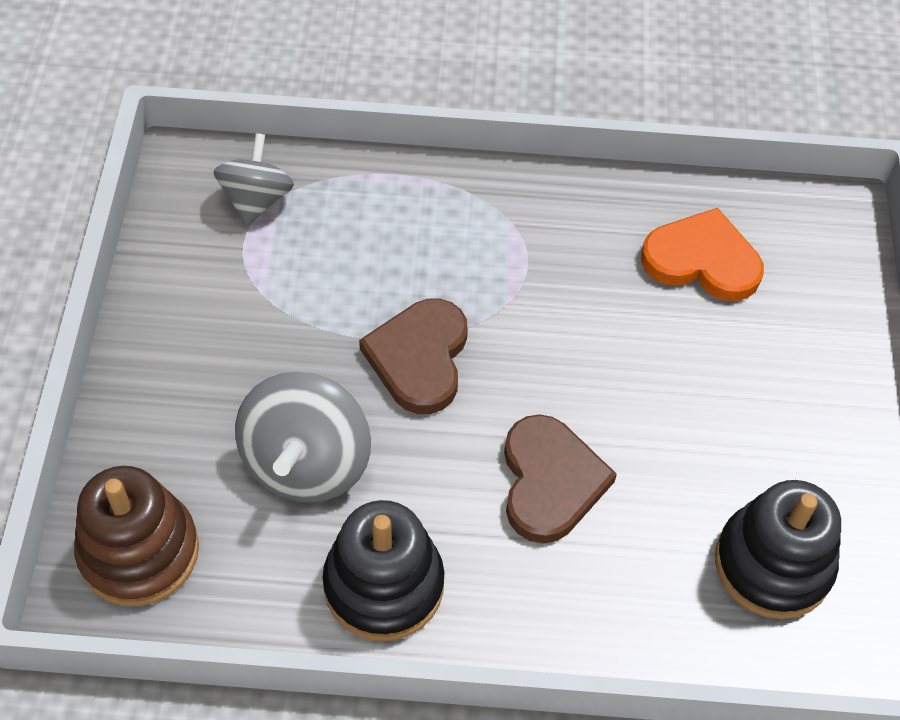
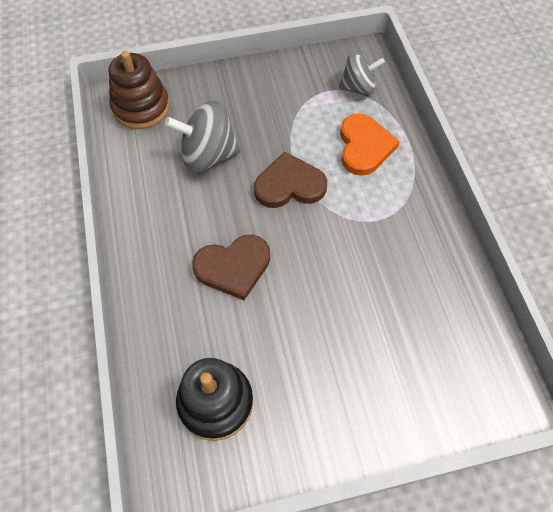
camera: 75 degrees right, 5 degrees up
(383, 585) = (149, 207): black stacking toy -> none
(702, 260) = (426, 316): orange heart -> orange heart (364, 146)

